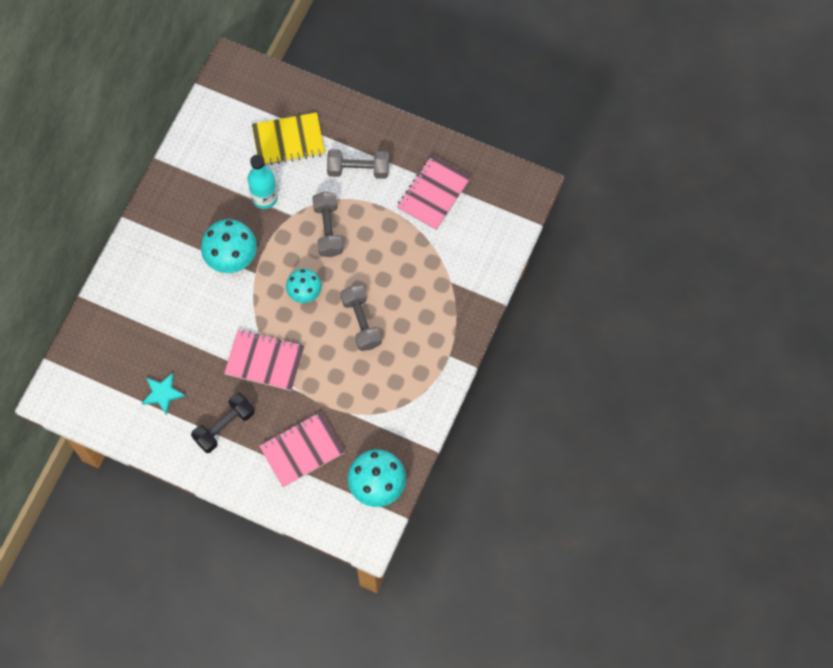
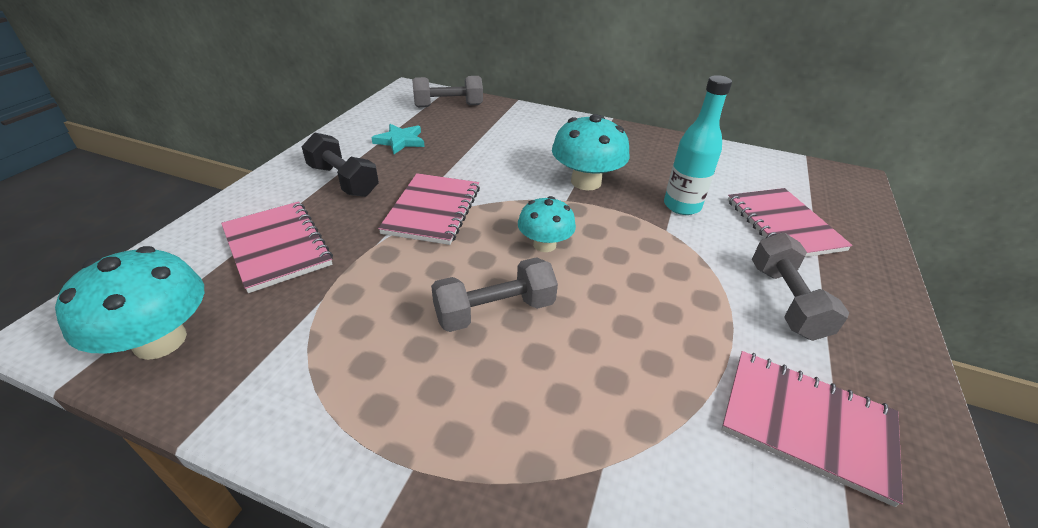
camera: 85 degrees right, 30 degrees down
(288, 140) = (783, 225): yellow notebook -> pink notebook
(328, 229) = (658, 267): grey dumbbell -> grey dumbbell (448, 106)

